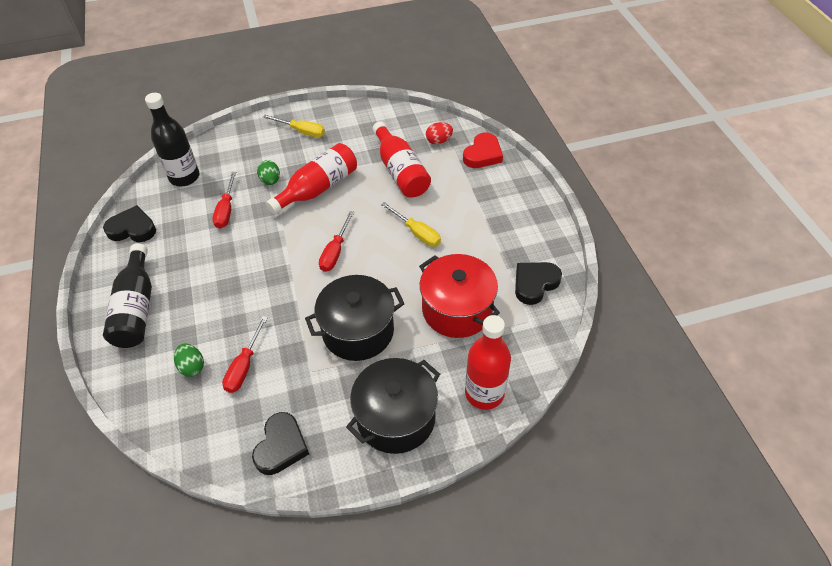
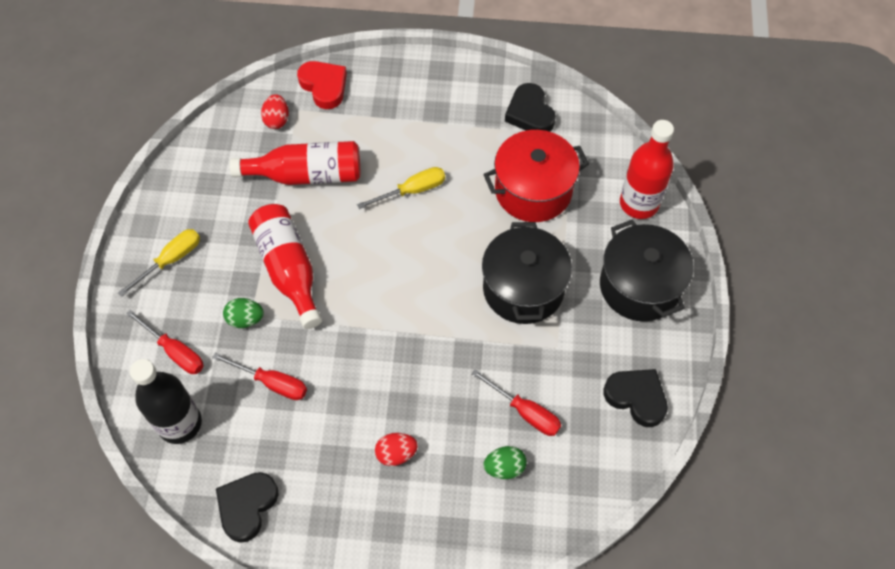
camera: 70 degrees left, 10 degrees up
(136, 308) = (390, 518): black bottle -> none
(188, 295) = (396, 453): none -> red egg
(335, 252) = (402, 279): red screwdriver -> red screwdriver (175, 351)

